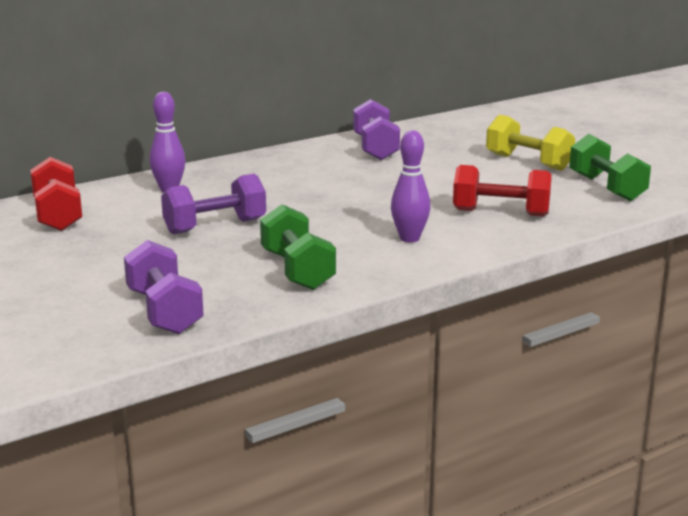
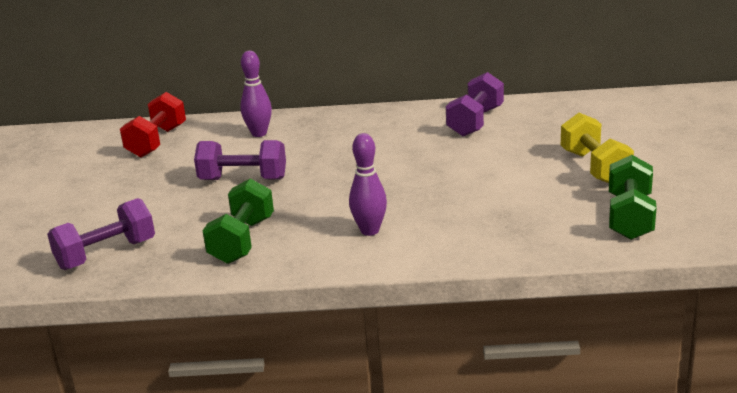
camera: 35 degrees right, 5 degrees up
(164, 312) = (106, 254): purple dumbbell -> purple dumbbell turned 45 degrees clockwise
(500, 213) = (486, 222): red dumbbell -> none

